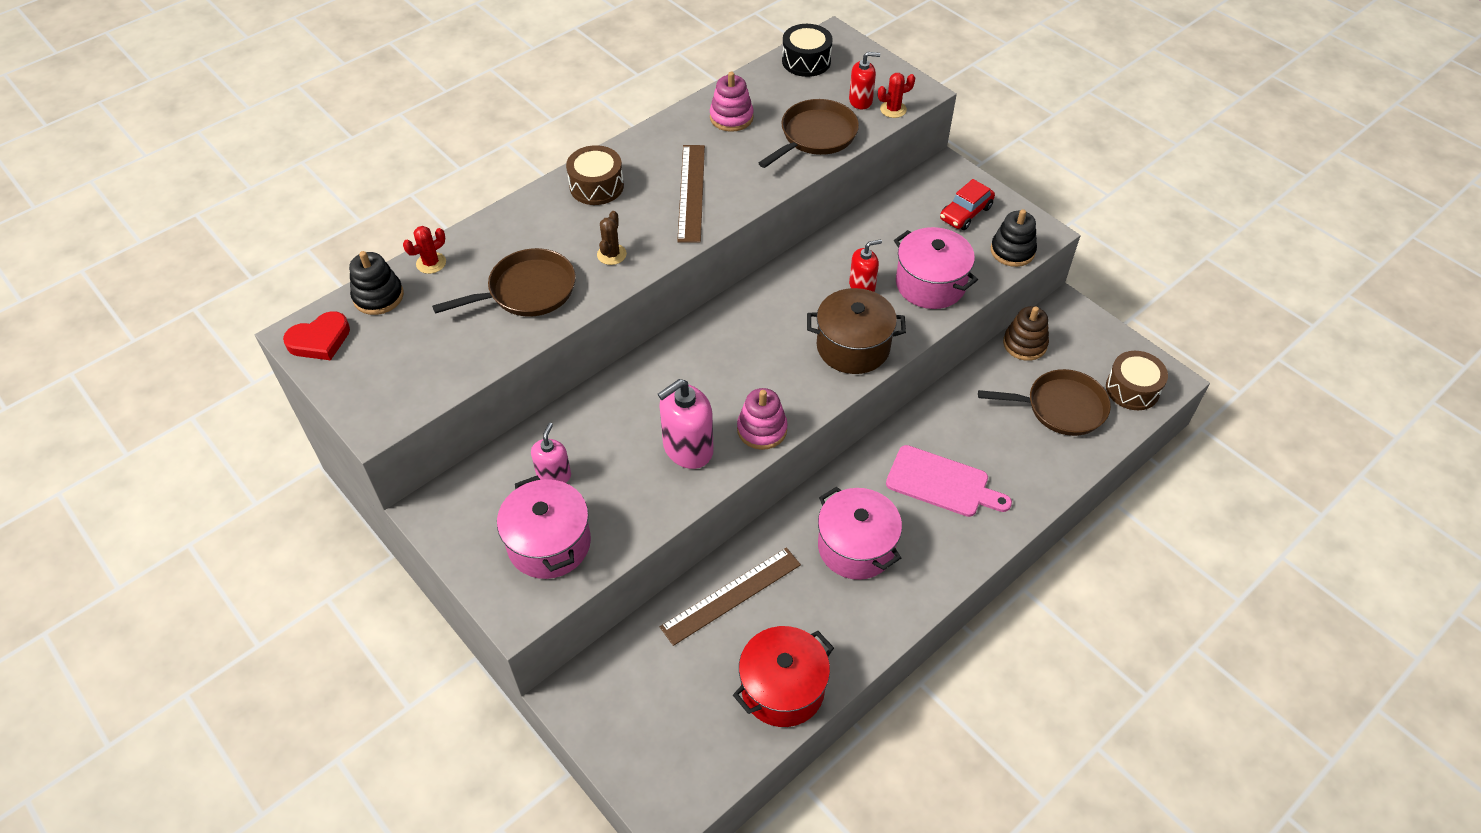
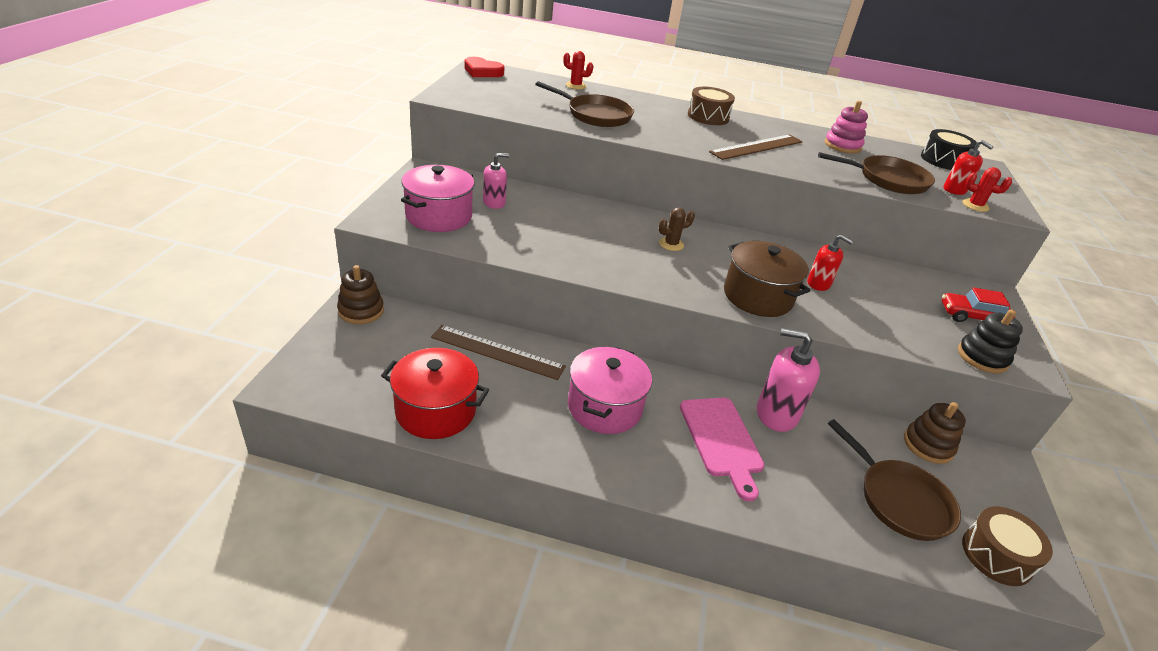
camera: 50 degrees right, 15 degrees down
(378, 296) = (532, 78): black stacking toy -> none
(586, 694) = (361, 311): none -> brown stacking toy
(611, 254) = (663, 133): brown cactus -> brown cactus (671, 244)
(687, 448) = (573, 247): pink soap dispenser -> pink soap dispenser (776, 414)
(762, 429) = (627, 275): pink stacking toy -> none
(930, 284) = (874, 319): pink pot -> none

